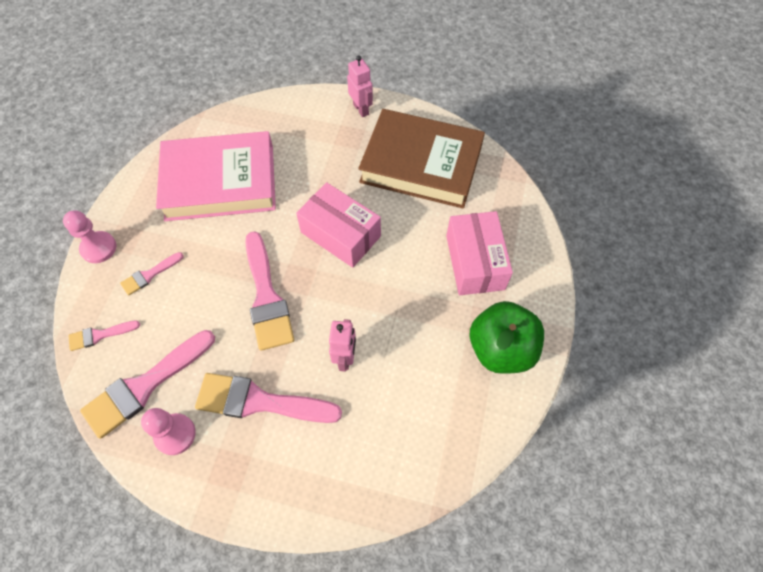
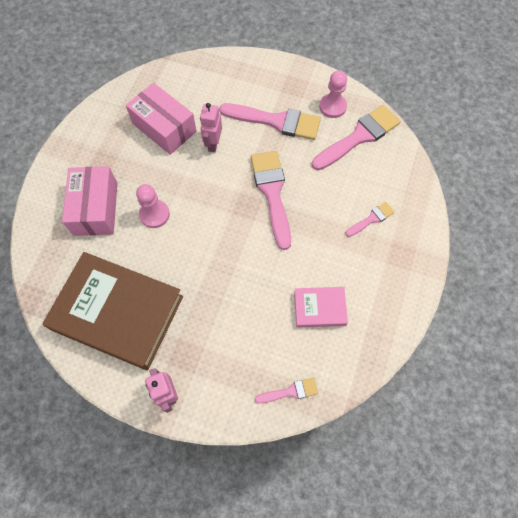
camera: 175 degrees left, 5 degrees up
(98, 248) = (421, 247): pink pawn -> pink pawn (154, 214)
(100, 335) = (401, 174): pink brush -> pink brush (290, 391)
(220, 182) = (319, 308): pink book -> pink book, size x0.46
(340, 234) = (206, 243): pink box -> pink box (164, 127)
(501, 349) = (97, 141): green apple -> none

